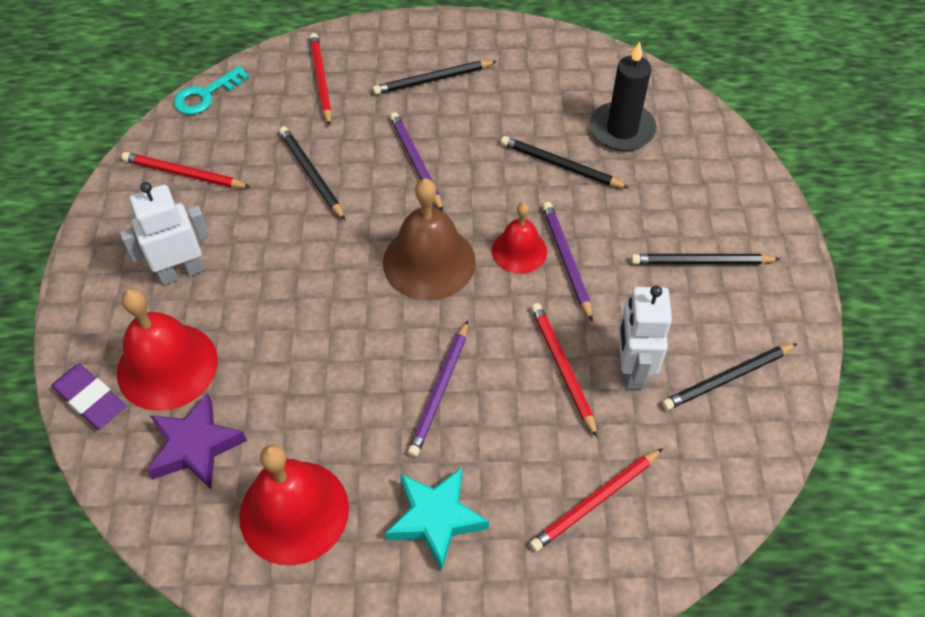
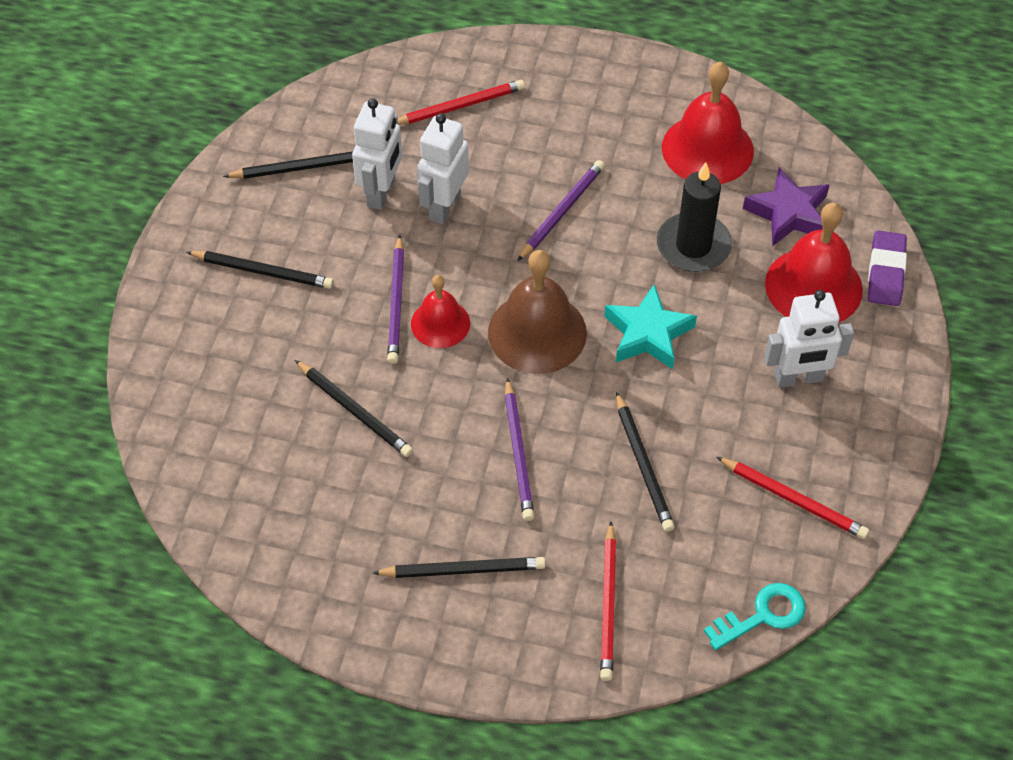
camera: 165 degrees left, 0 degrees up
(90, 399) = (886, 272): purple eraser -> purple eraser turned 45 degrees clockwise
(436, 519) = (592, 121): turquoise star -> turquoise star (648, 333)
(562, 368) = (444, 206): red pencil -> white robot
(622, 129) = (262, 441): black candle -> black candle (693, 246)

